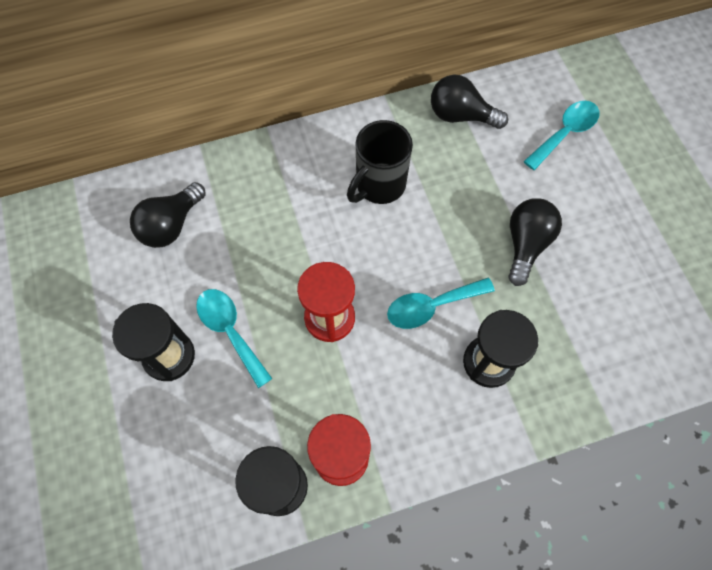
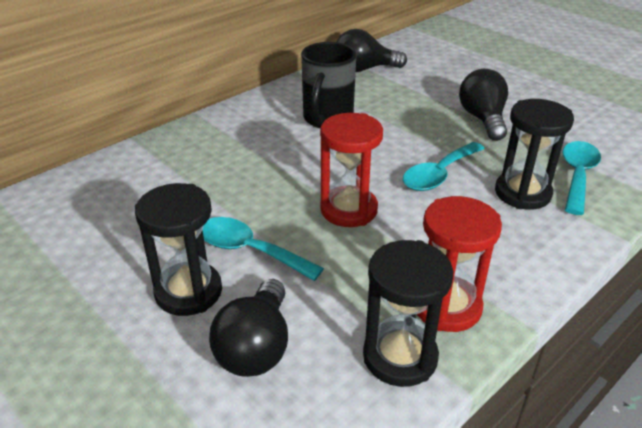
camera: 25 degrees left, 30 degrees down
(171, 225) = (131, 195): black light bulb -> black light bulb (256, 347)
(565, 133) = (454, 60): turquoise spoon -> turquoise spoon (577, 175)

